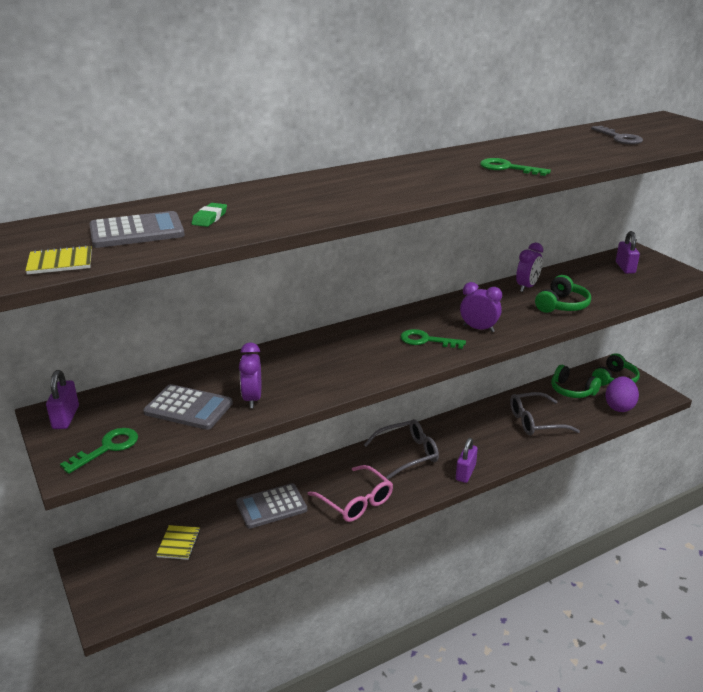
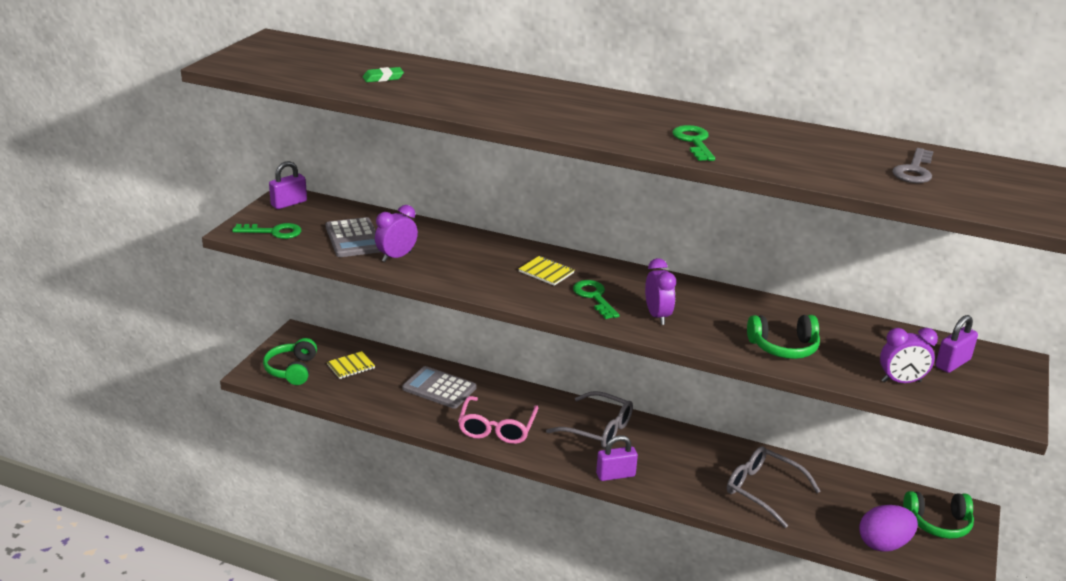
camera: 50 degrees right, 0 degrees up
(60, 262) = (249, 66): yellow notebook -> yellow notebook (546, 272)
(137, 231) = (326, 67): grey calculator -> none
(527, 287) = (791, 316): purple clock -> purple clock (901, 381)
(572, 390) = (862, 497): green headphones -> green headphones (292, 370)

